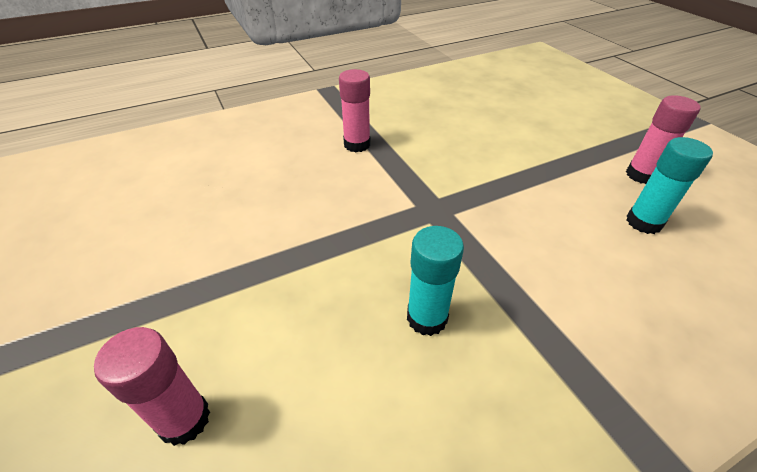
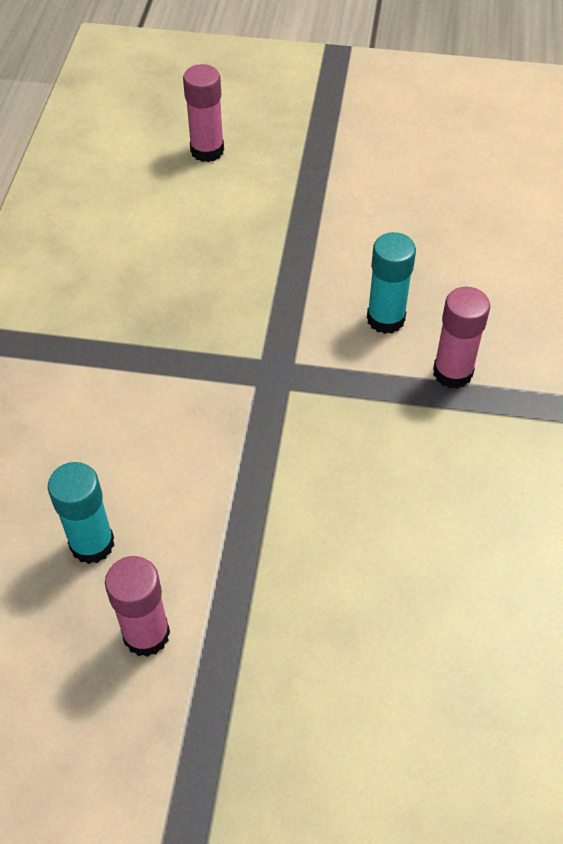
camera: 125 degrees right, 10 degrees up
(427, 318) = (163, 291): turquoise glue stick -> turquoise glue stick (385, 319)

